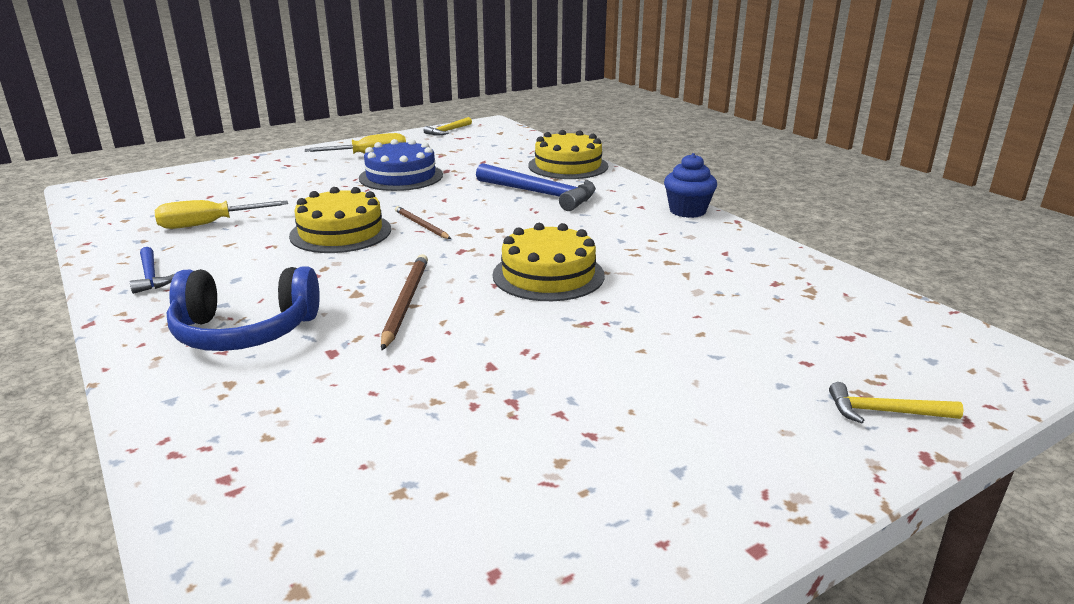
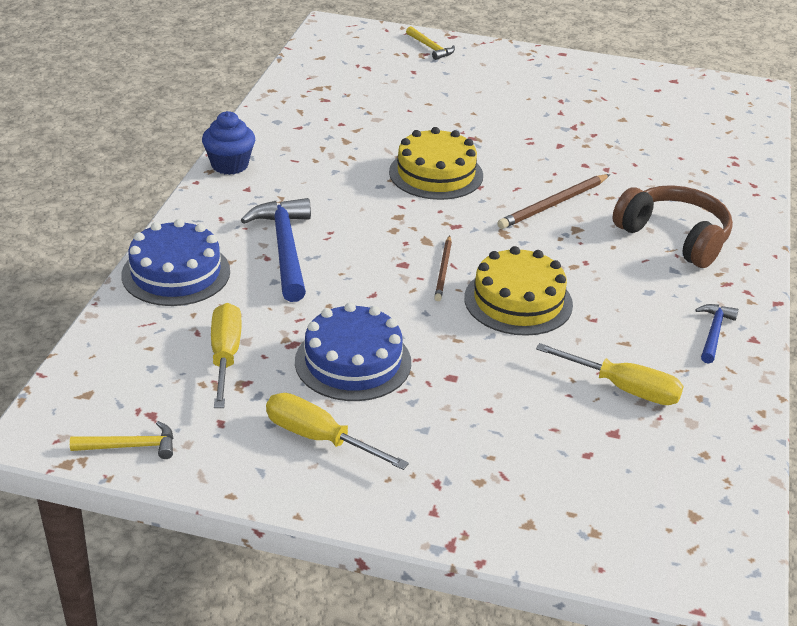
camera: 135 degrees left, 10 degrees up
(245, 331) = (674, 237): blue headphones -> brown headphones
(470, 157) = (225, 355): none -> yellow screwdriver
(568, 166) = (176, 273): yellow cake -> blue cake

